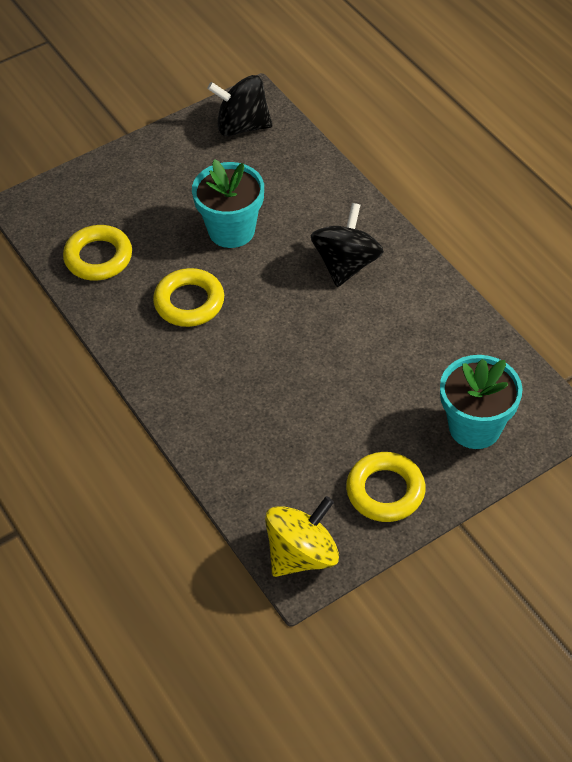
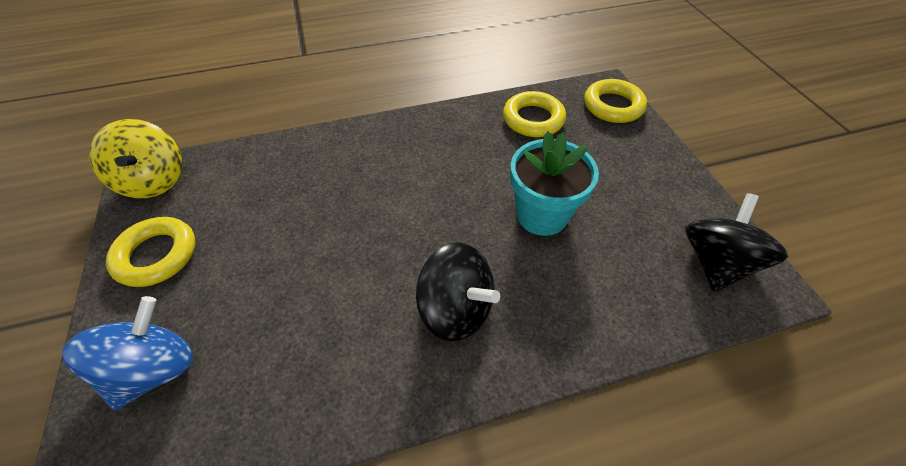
camera: 105 degrees right, 0 degrees up
(189, 302) = (457, 165): yellow ring -> yellow ring (613, 106)
(475, 427) = (155, 368): turquoise flower pot -> blue spinning top

